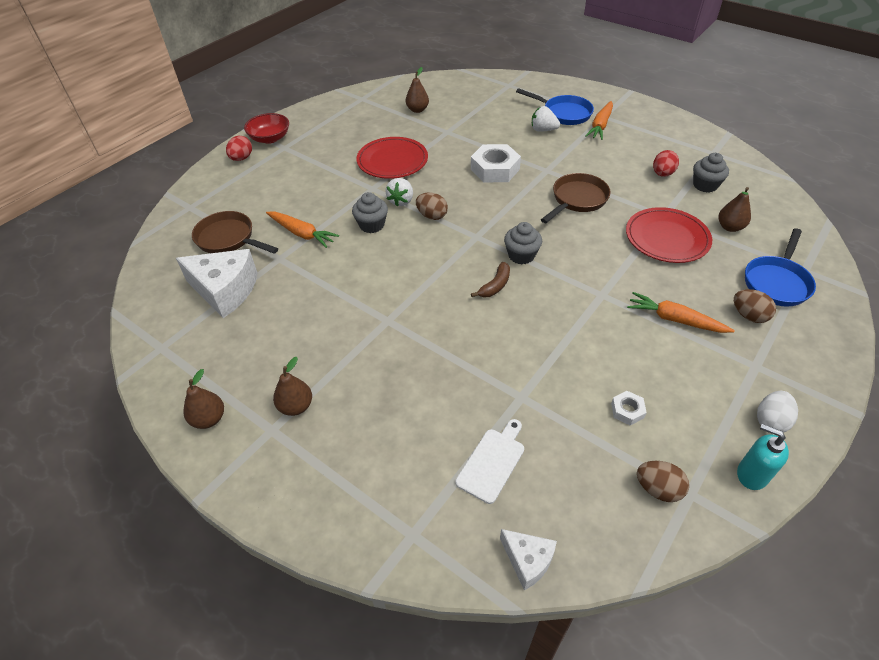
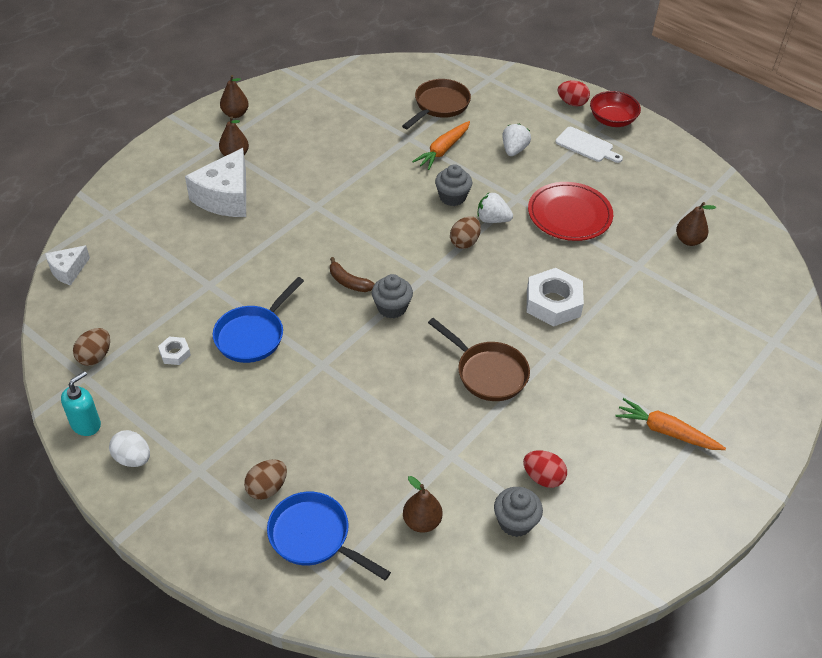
camera: 90 degrees right, 0 degrees up
(225, 290) = (370, 109): white cheese -> white cheese (225, 197)
(492, 462) = (152, 260): white cutting board -> white cutting board (586, 146)
(543, 130) = (649, 363): white strawberry -> white strawberry (514, 150)
(564, 113) = (697, 394): blue pan -> blue pan (253, 335)
(667, 238) = (406, 446): red plate -> none
(675, 319) = (274, 418): orange carrot -> none

